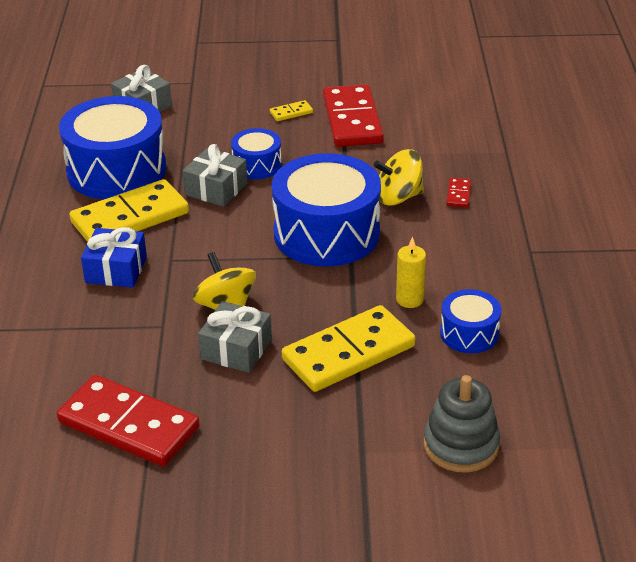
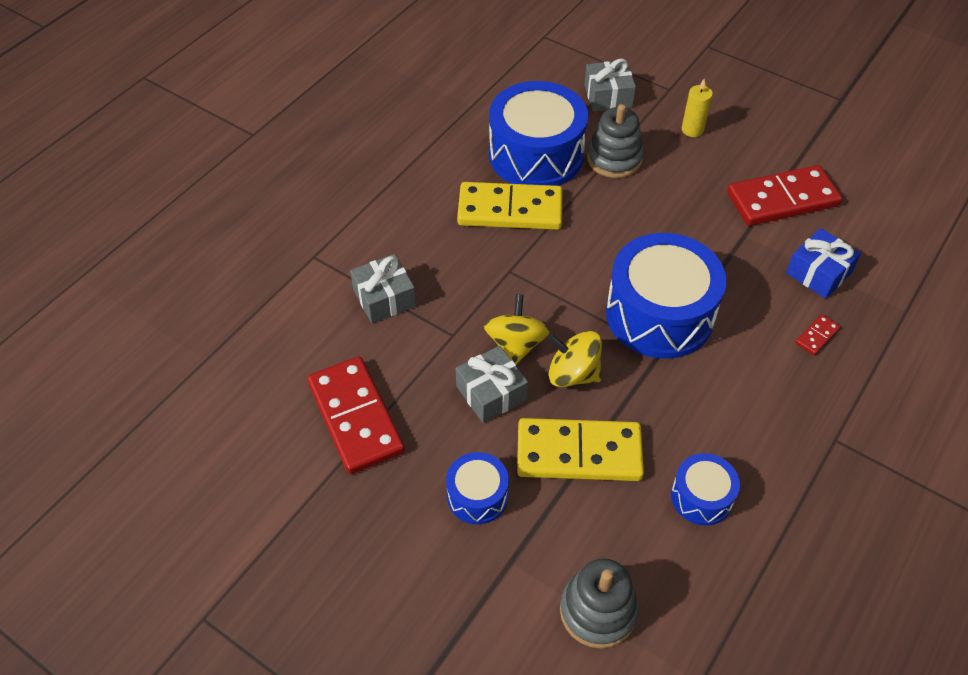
camera: 35 degrees right, 15 degrees up
(116, 270) = (460, 258): blue gift -> blue gift (818, 273)
(189, 146) = (614, 159): none -> grey stacking toy
(216, 189) = (602, 216): grey gift -> grey gift (384, 298)
(257, 165) = (656, 208): blue drum -> blue drum (477, 496)
(291, 113) = (731, 164): yellow domino -> none
(352, 120) = (782, 199): red domino -> red domino turned 45 degrees clockwise
(398, 197) = (757, 309): yellow spinning top -> yellow spinning top (573, 374)
(409, 299) = (677, 428): yellow candle -> yellow candle (692, 130)

